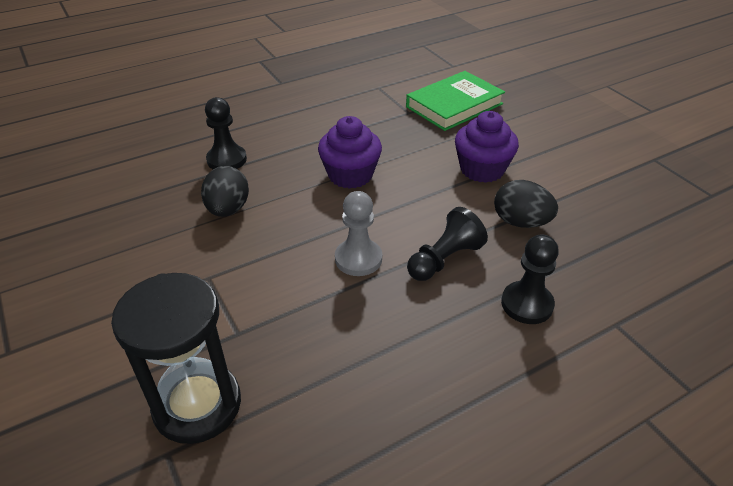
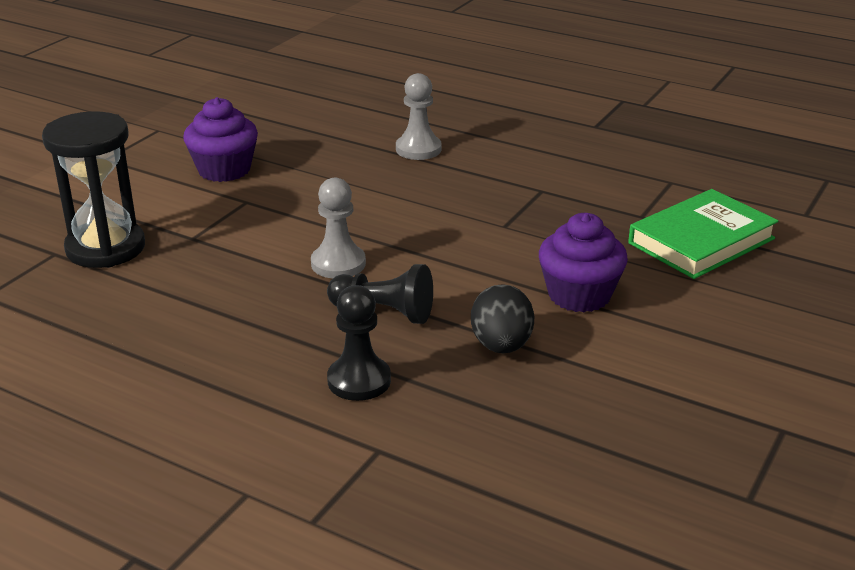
camera: 60 degrees right, 10 degrees down
(227, 160) = (418, 149): black pawn -> grey pawn
(228, 209) = (344, 177): black egg -> none
(350, 175) = (469, 218): purple cupcake -> purple cupcake (224, 170)
(454, 105) = (701, 241): green book -> green book turned 60 degrees counterclockwise

